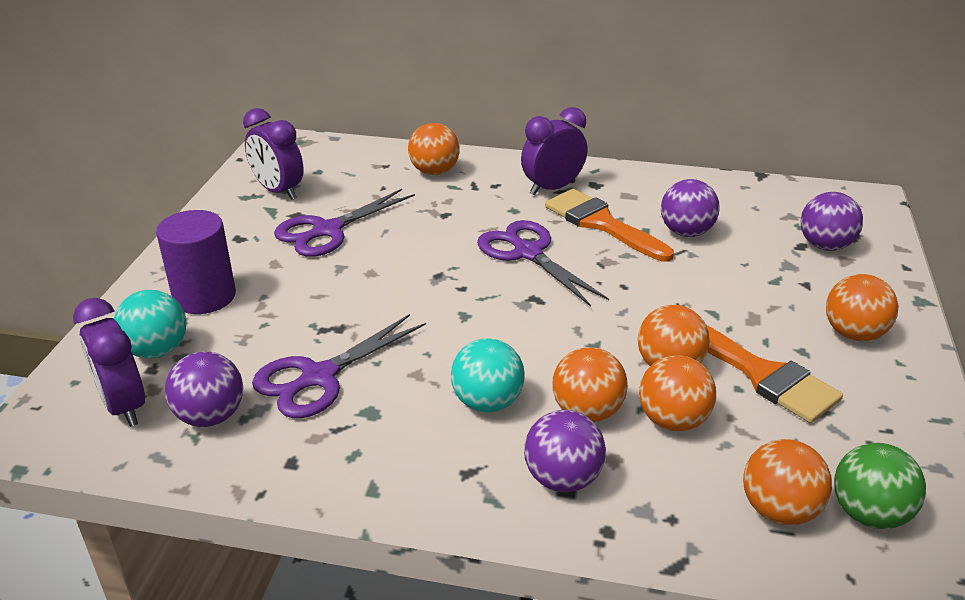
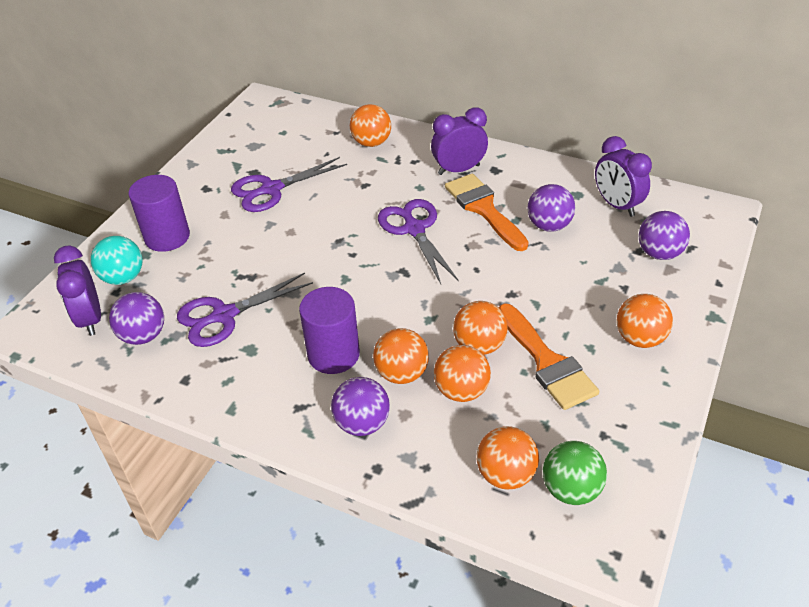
camera: 15 degrees right, 10 degrees up
(278, 191) = (247, 148): purple clock -> purple clock (617, 205)
(487, 402) = (333, 354): turquoise ball -> purple cylinder

